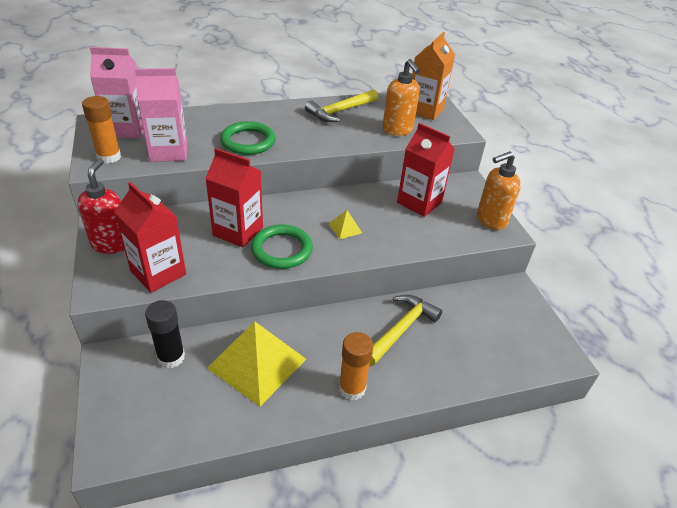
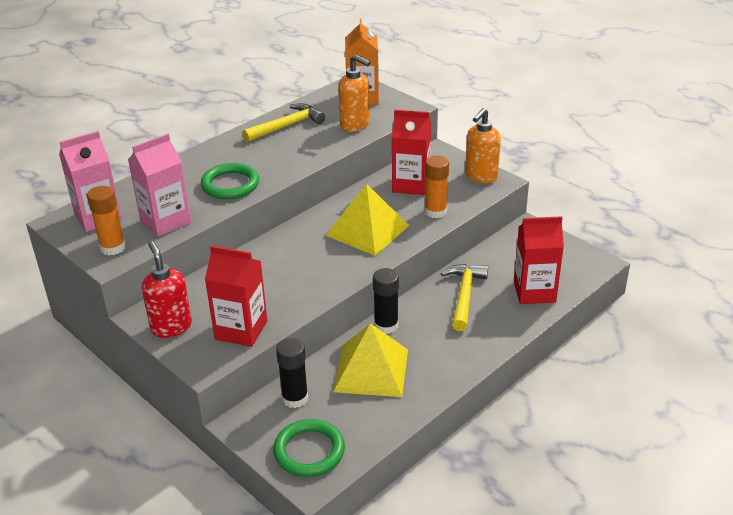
camera: 25 degrees left, 5 degrees down
(238, 231) = (276, 270): red carton -> red carton (534, 292)
(282, 249) = (330, 268): green ring -> green ring (309, 451)
(307, 325) = (386, 325): none -> black glue stick
(340, 111) = (287, 126): yellow hammer -> yellow hammer turned 150 degrees counterclockwise
(345, 228) = (367, 230): yellow pyramid -> yellow pyramid, size x2.34
(352, 388) = (461, 353): orange glue stick -> orange glue stick (435, 211)

